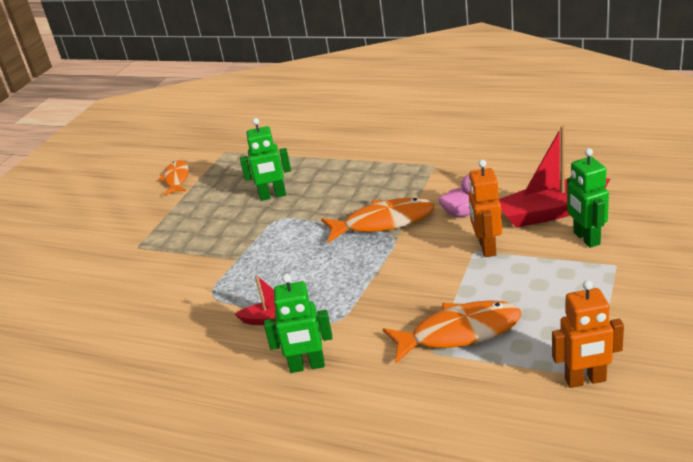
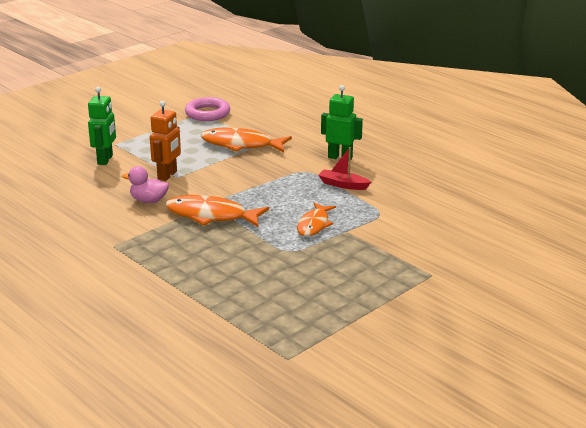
camera: 160 degrees left, 5 degrees down
(176, 179) = (363, 341): orange fish -> orange fish (314, 225)
(273, 196) = (276, 275): green robot -> none
(550, 212) = (97, 180): red boat -> none
(585, 380) = (207, 113): orange robot -> pink ring

